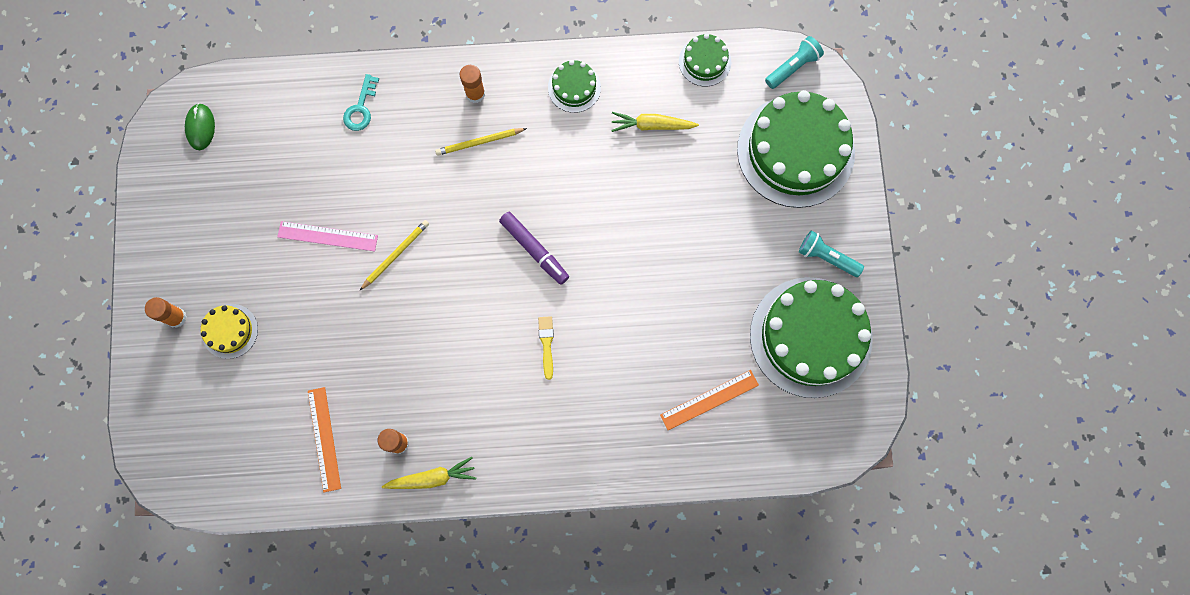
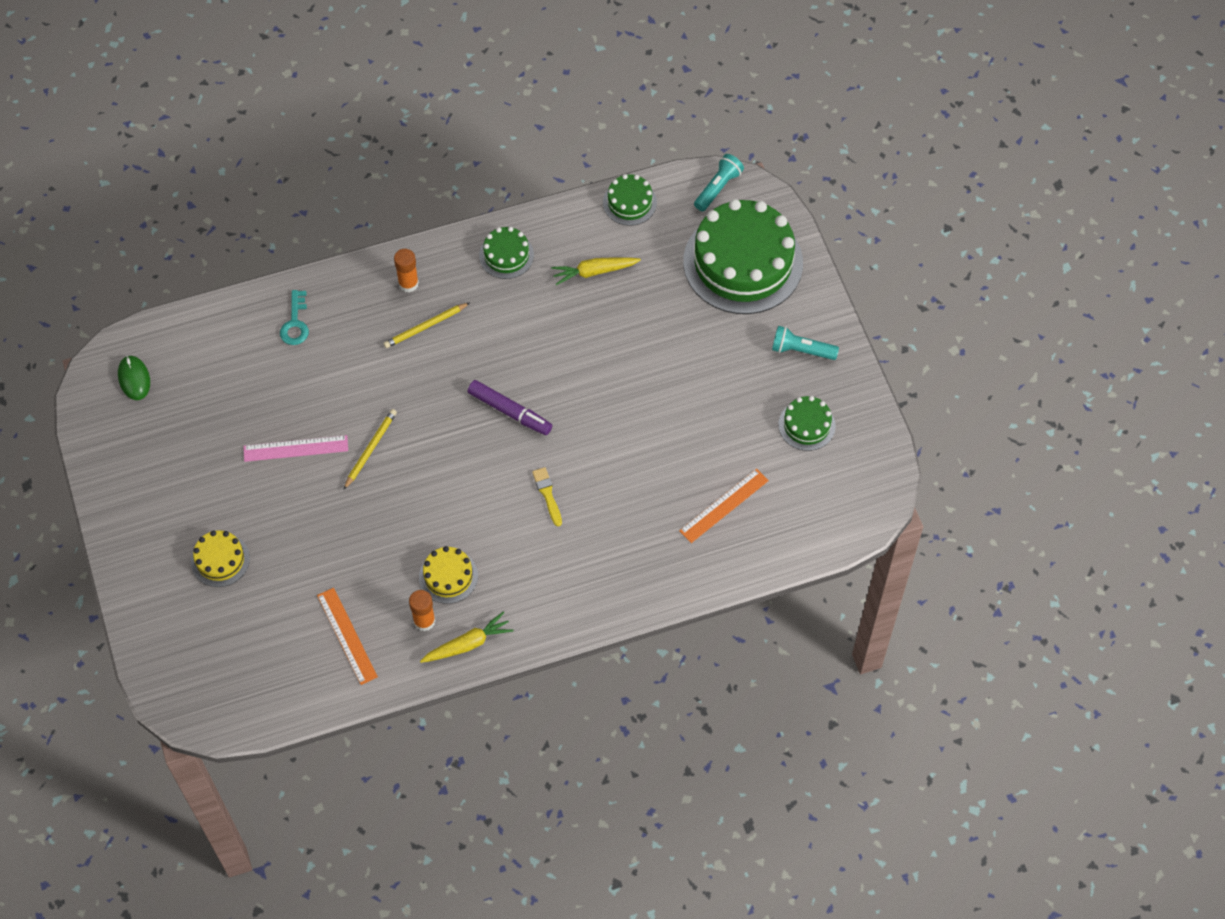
camera: 15 degrees left, 15 degrees down
(176, 317) = (160, 561): orange glue stick -> none
(432, 403) = (448, 576): none -> yellow cake
(810, 337) = (806, 425): green cake -> green cake, size x0.46

